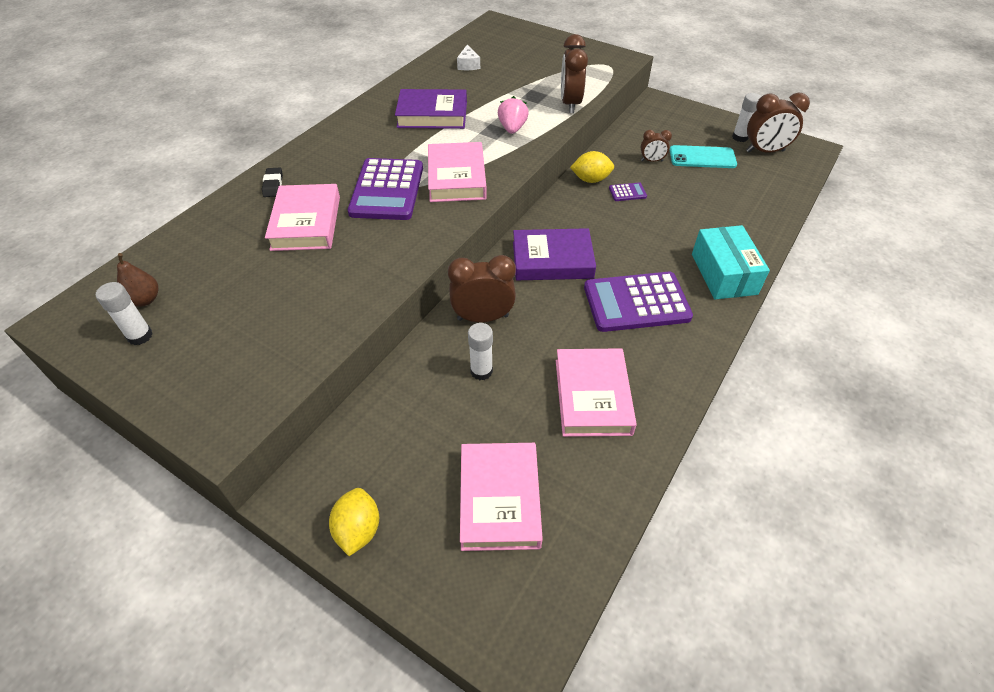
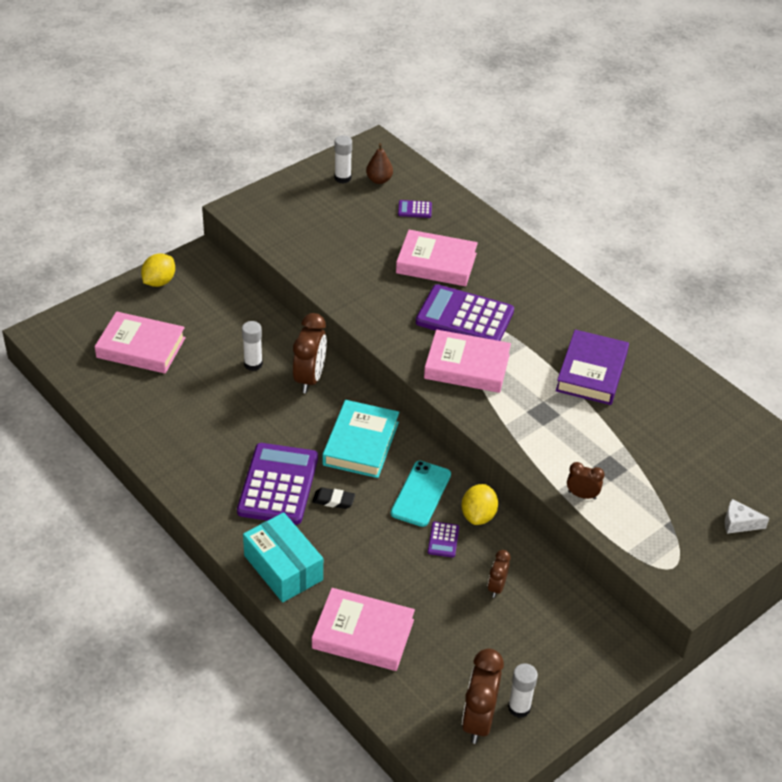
camera: 105 degrees right, 5 degrees down
(207, 257) = (414, 209): none -> purple calculator
(273, 185) = (500, 249): black eraser -> black eraser (333, 500)
(358, 530) = (159, 282): yellow lemon -> yellow lemon turned 75 degrees counterclockwise
(468, 65) = (702, 426): white cheese -> white cheese (739, 523)
(512, 128) = (543, 429): pink strawberry -> none
(552, 260) = (361, 443): purple book -> turquoise book
(570, 104) = (582, 495): brown clock -> brown clock, size x0.55
(592, 396) = (194, 420): pink book -> pink book (363, 634)
(702, 157) = (486, 642): turquoise phone -> turquoise phone (421, 494)
(723, 274) = (283, 568): turquoise box -> turquoise box turned 45 degrees clockwise

